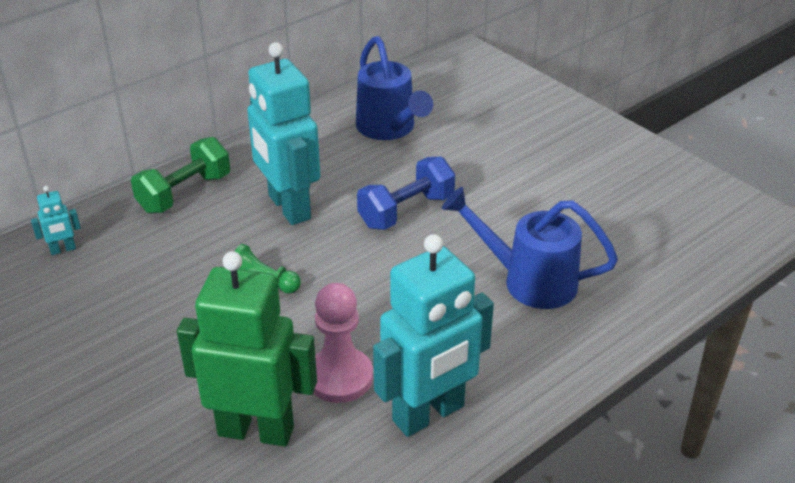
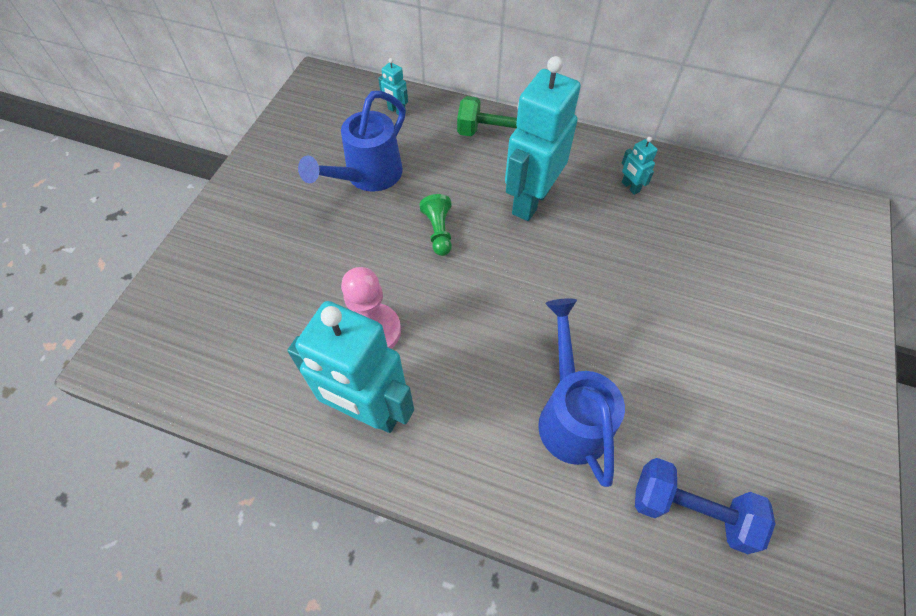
camera: 60 degrees right, 20 degrees up
(256, 430) = (296, 307): green robot -> none
(334, 144) = (630, 187): none -> turquoise robot
(389, 129) = (684, 212): blue watering can -> blue watering can (368, 176)
(406, 211) = (588, 278): blue dumbbell -> blue dumbbell (691, 510)

